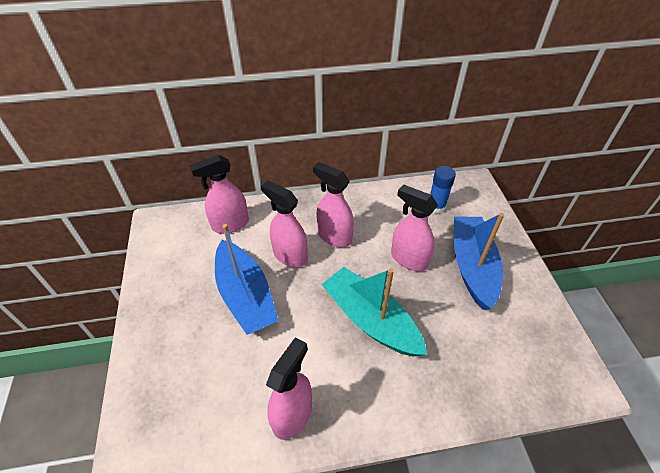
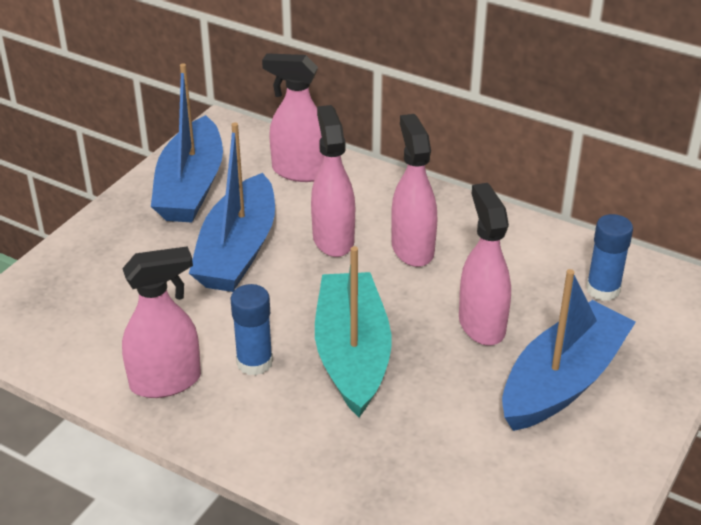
camera: 40 degrees right, 10 degrees down
(175, 271) = (191, 187): none -> blue boat
(328, 362) = (254, 362): none -> blue glue stick

